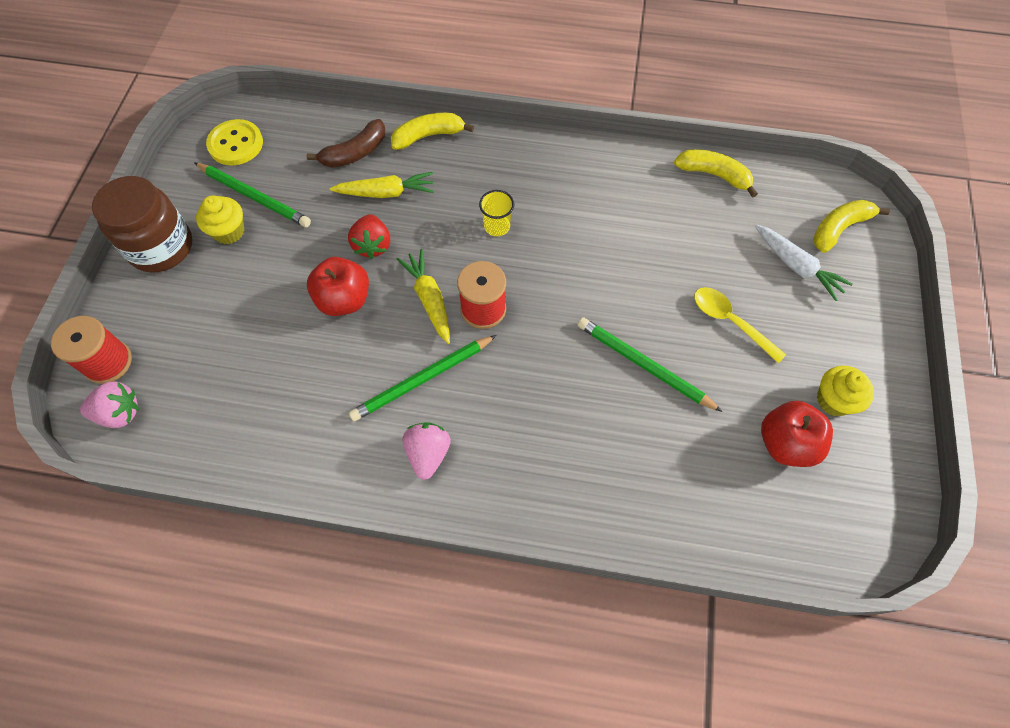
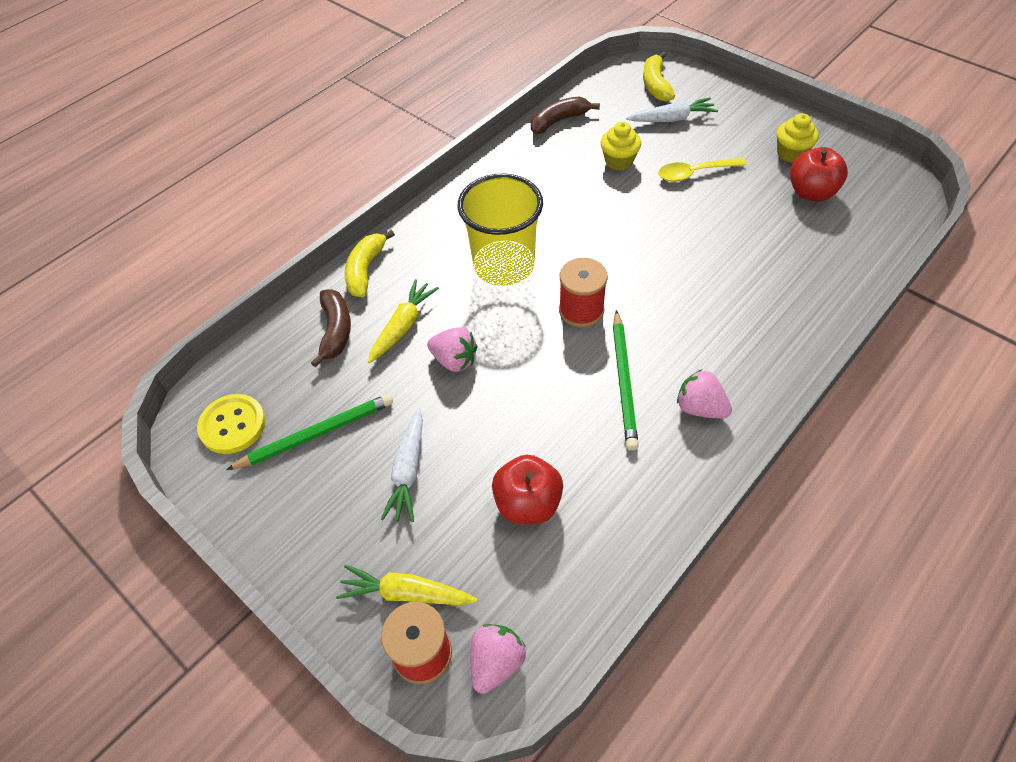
camera: 55 degrees left, 10 degrees down
(161, 247) = (309, 545): brown jar -> none
(229, 231) = (341, 473): yellow cupcake -> yellow cupcake (619, 161)
(251, 272) = (408, 471): none -> white carrot
(344, 300) = (498, 406): red apple -> red apple (528, 503)
(372, 245) = (454, 360): red strawberry -> pink strawberry
(429, 299) = (544, 343): yellow carrot -> yellow carrot (406, 593)
(497, 226) = (504, 265): yellow cup -> yellow cup, size x2.33
(643, 365) = (701, 236): green pencil -> none
(713, 175) = (559, 121): yellow banana -> brown banana

